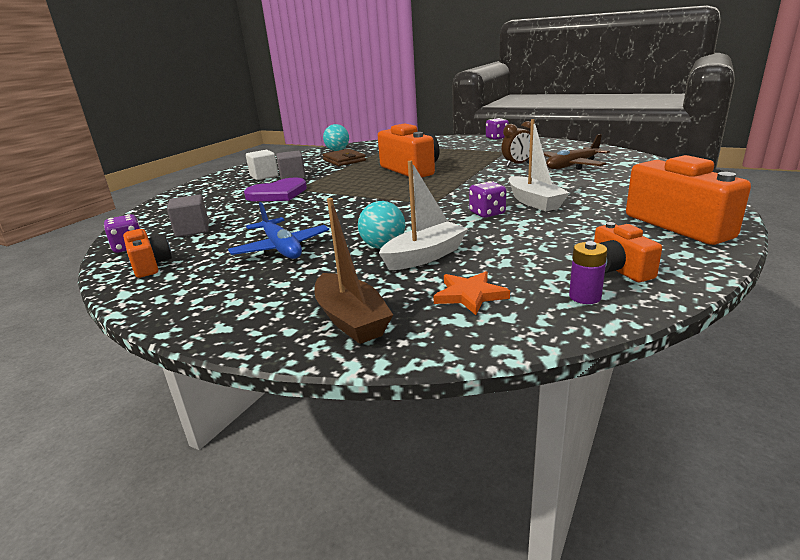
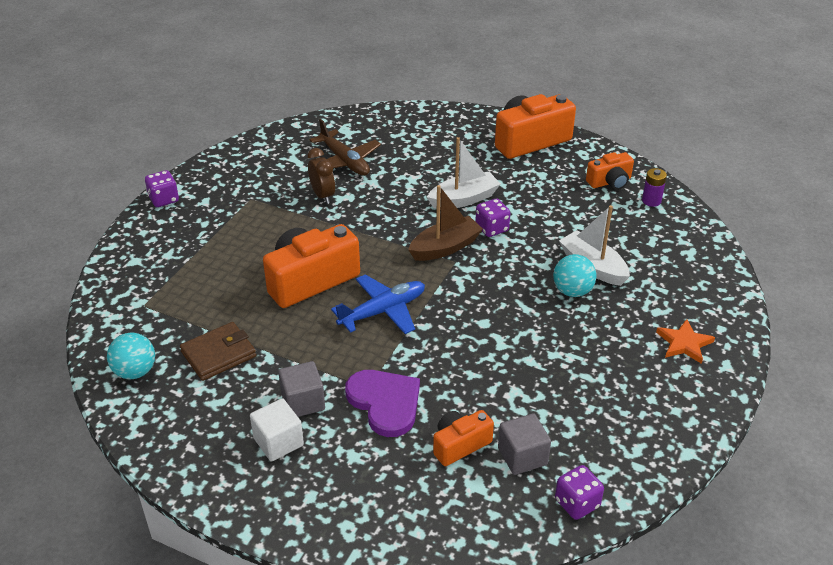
camera: 95 degrees left, 15 degrees up
(150, 265) = (625, 458): orange camera -> orange camera (460, 445)
(281, 248) = (578, 360): blue plane -> blue plane (383, 311)
(351, 320) = (701, 299): brown boat -> brown boat (445, 247)
(469, 295) = (656, 246): orange star -> orange star (684, 343)

